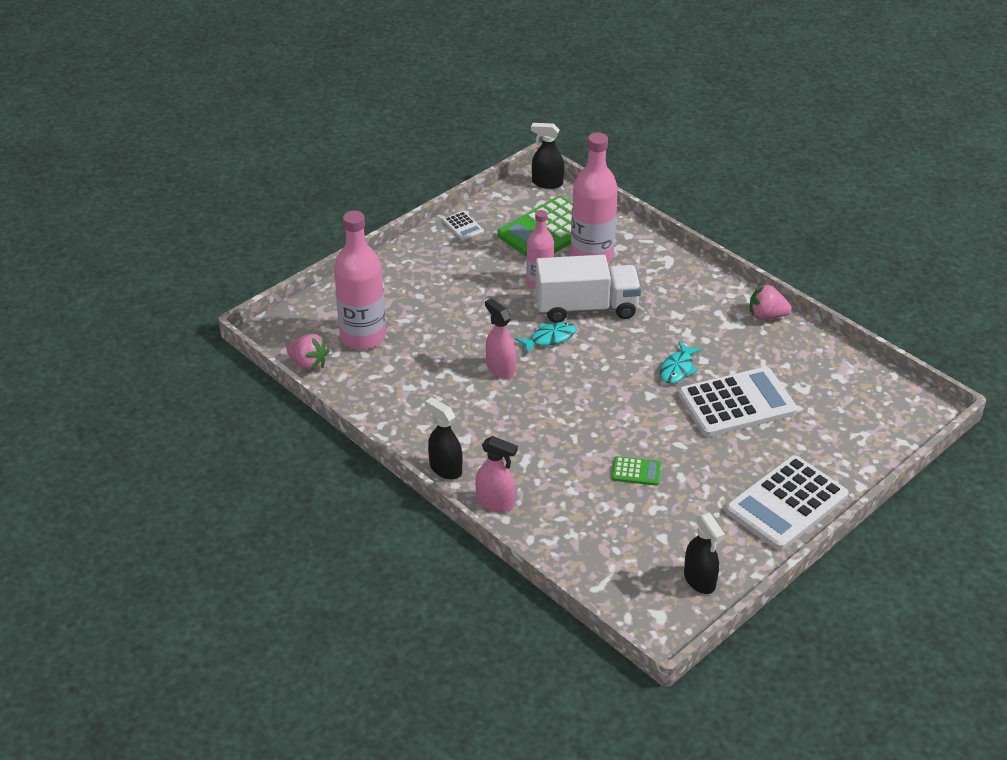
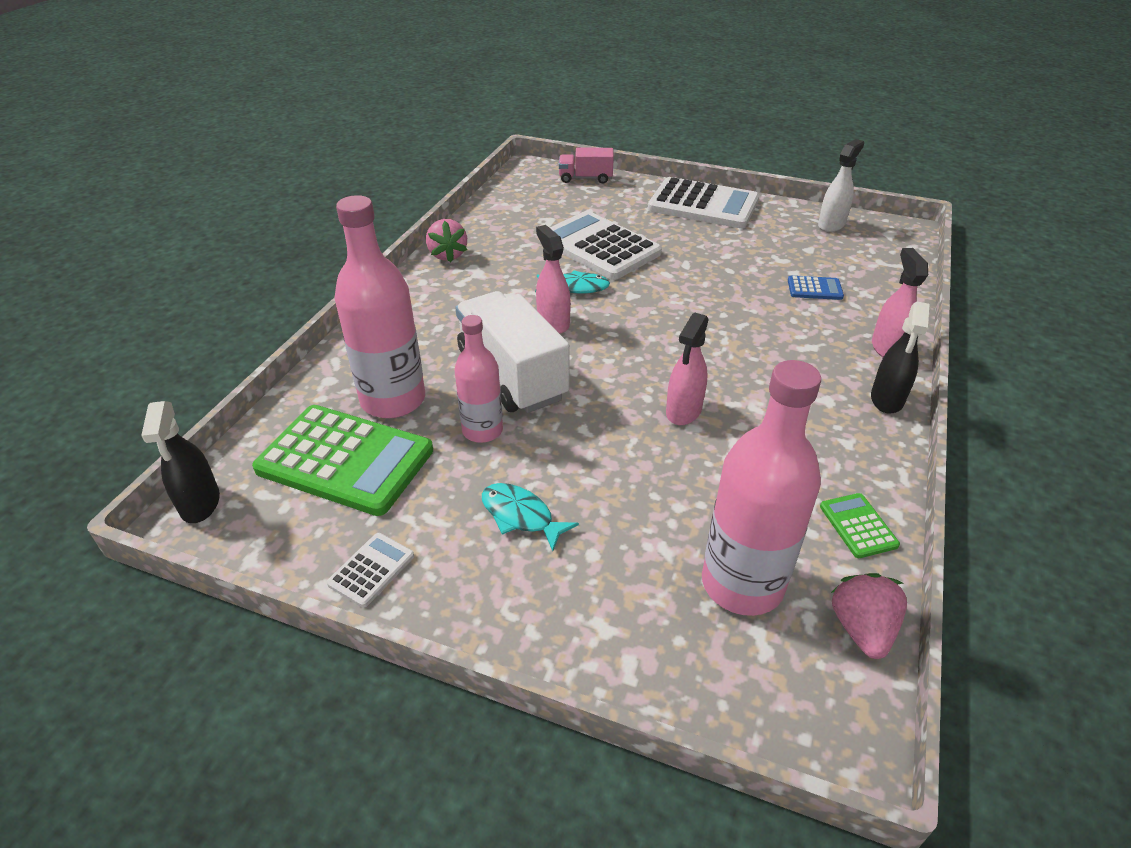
camera: 115 degrees left, 0 degrees up
(549, 338) = (594, 387): turquoise fish -> turquoise fish (521, 516)
(597, 505) = (814, 289): none -> blue calculator
(636, 343) = (553, 322): none -> pink spray bottle
(636, 471) = (747, 278): green calculator -> green calculator (858, 526)
(699, 580) = (831, 224): black spray bottle -> white spray bottle
(885, 441) = (585, 178): none -> pink truck

